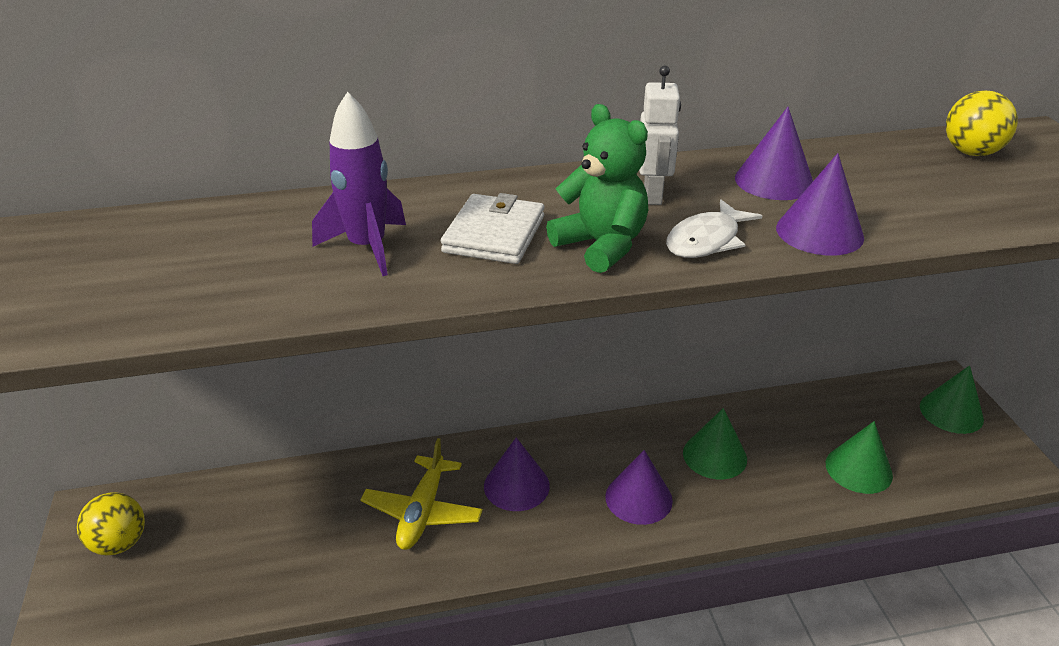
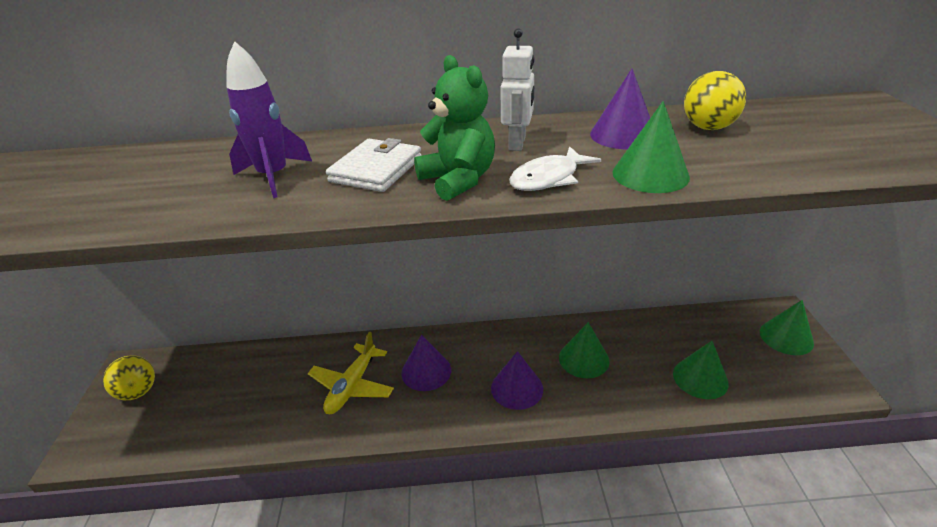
camera: 10 degrees right, 0 degrees up
(819, 232) = (650, 174): purple cone -> green cone
(971, 152) = (805, 116): yellow ball -> yellow ball (708, 127)

